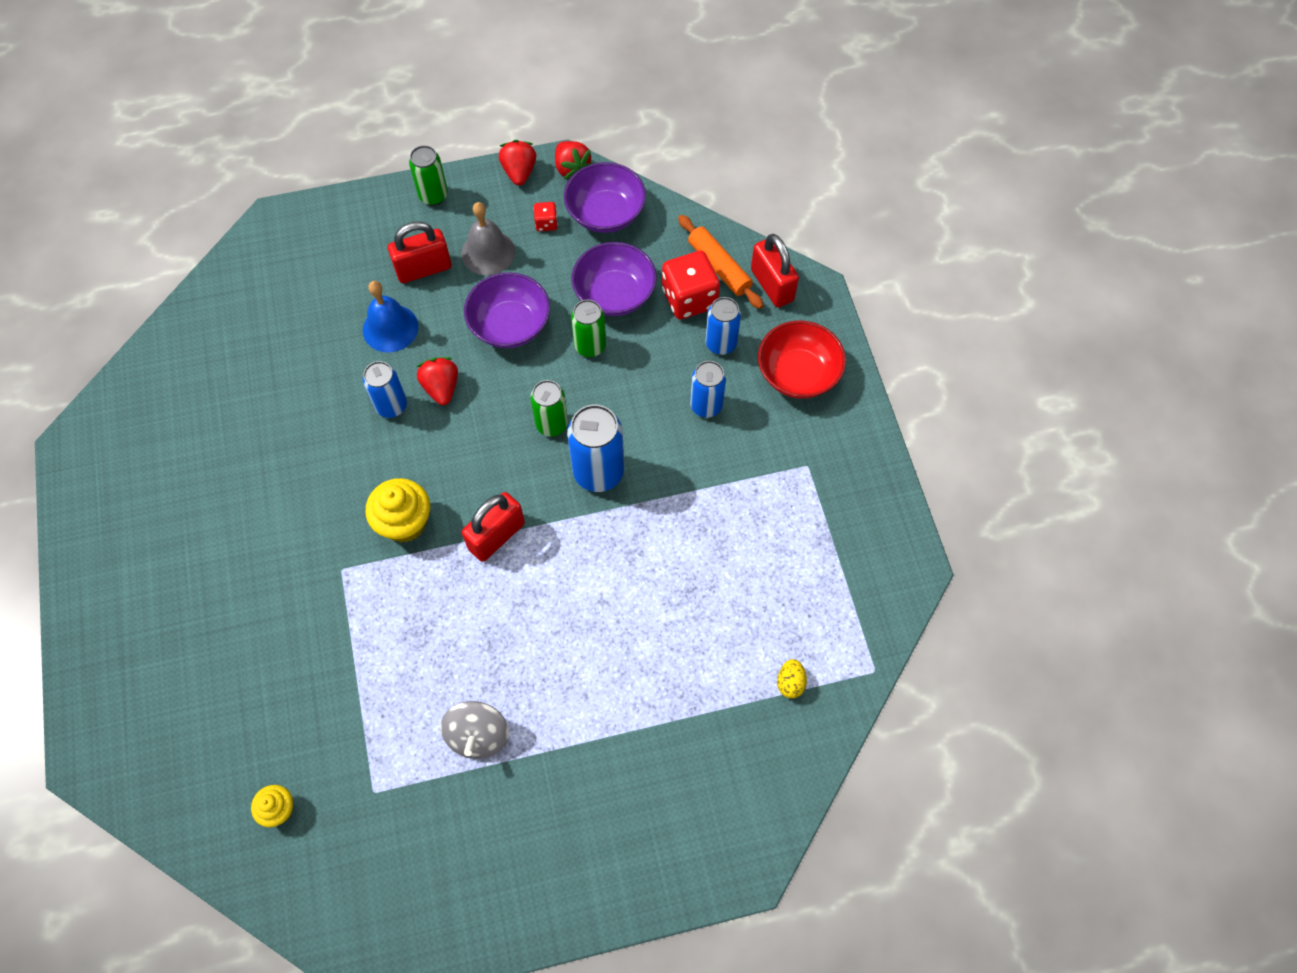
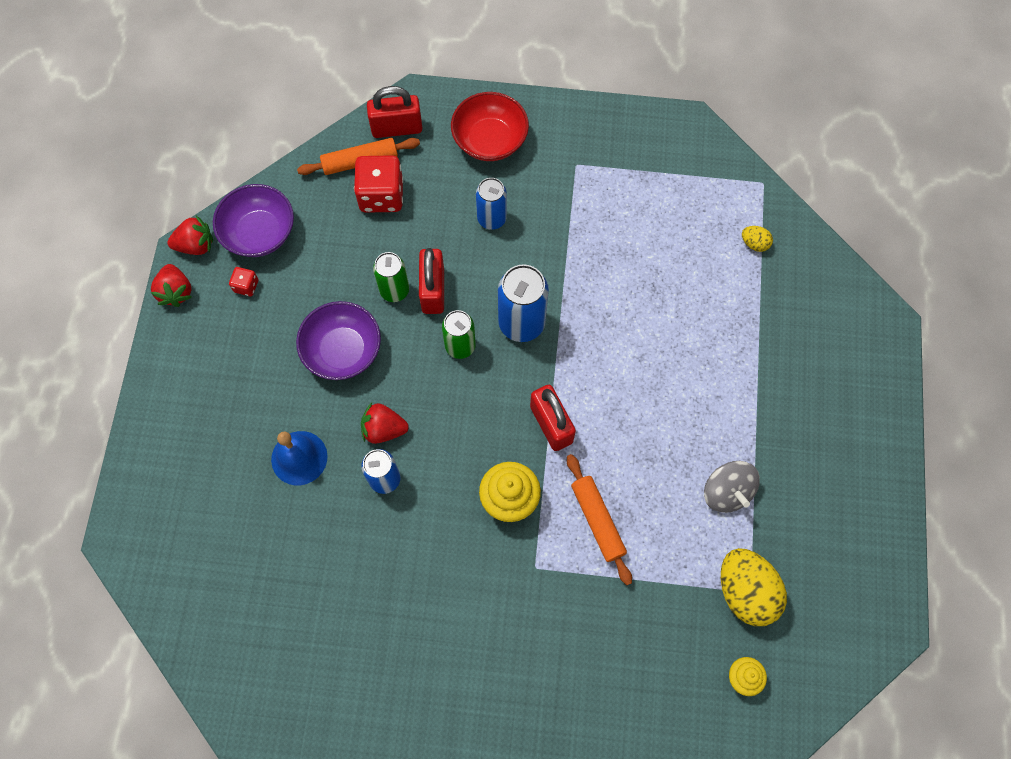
camera: 70 degrees left, 5 degrees up
(372, 786) = (745, 591): none -> yellow egg
(407, 613) = (597, 520): none -> orange rolling pin
(424, 269) = (246, 409): red padlock -> red padlock (433, 290)
(433, 196) = (165, 377): green can -> none
(478, 735) = (726, 491): grey spinning top -> grey spinning top turned 45 degrees clockwise
(488, 252) = (254, 346): grey bell -> none
(519, 172) = (176, 292): red strawberry -> red strawberry turned 120 degrees counterclockwise
(614, 294) = (349, 253): purple bowl -> none
(721, 343) = (437, 187): blue can -> none

